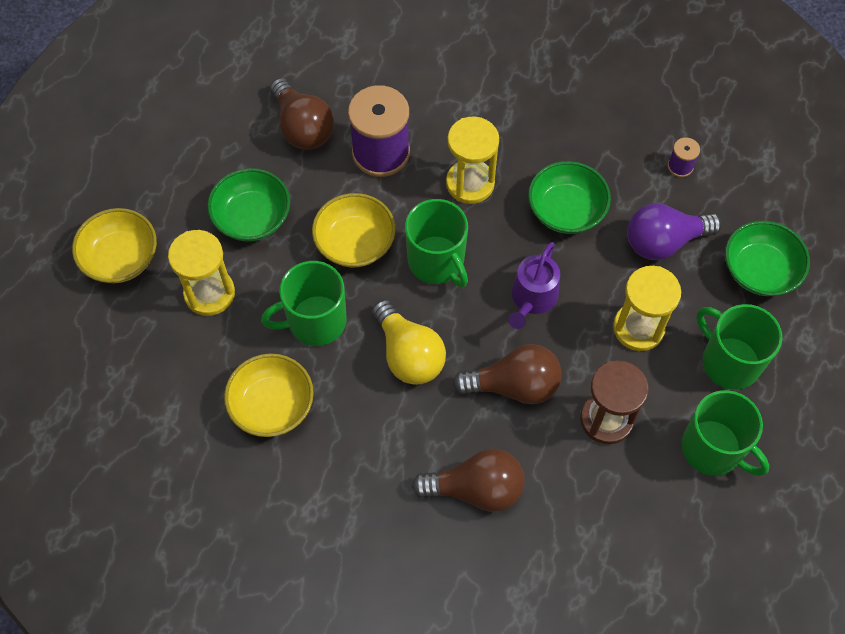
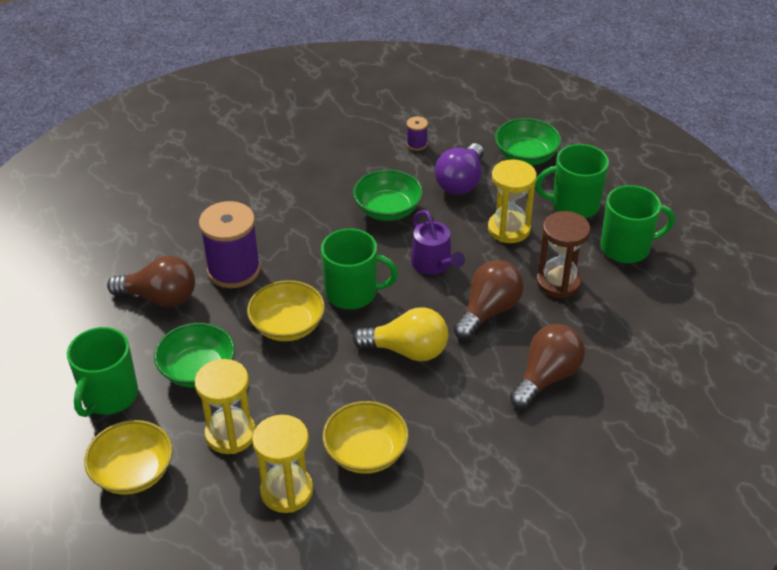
camera: 50 degrees left, 20 degrees down
(315, 321) = (325, 386): green mug -> green mug (109, 396)
(470, 183) = (313, 241): yellow hourglass -> yellow hourglass (286, 491)

